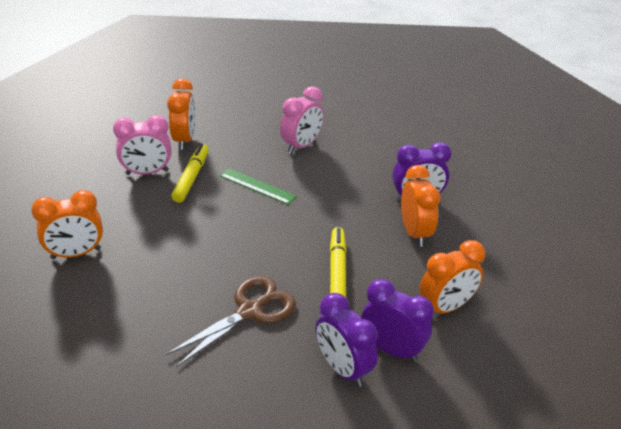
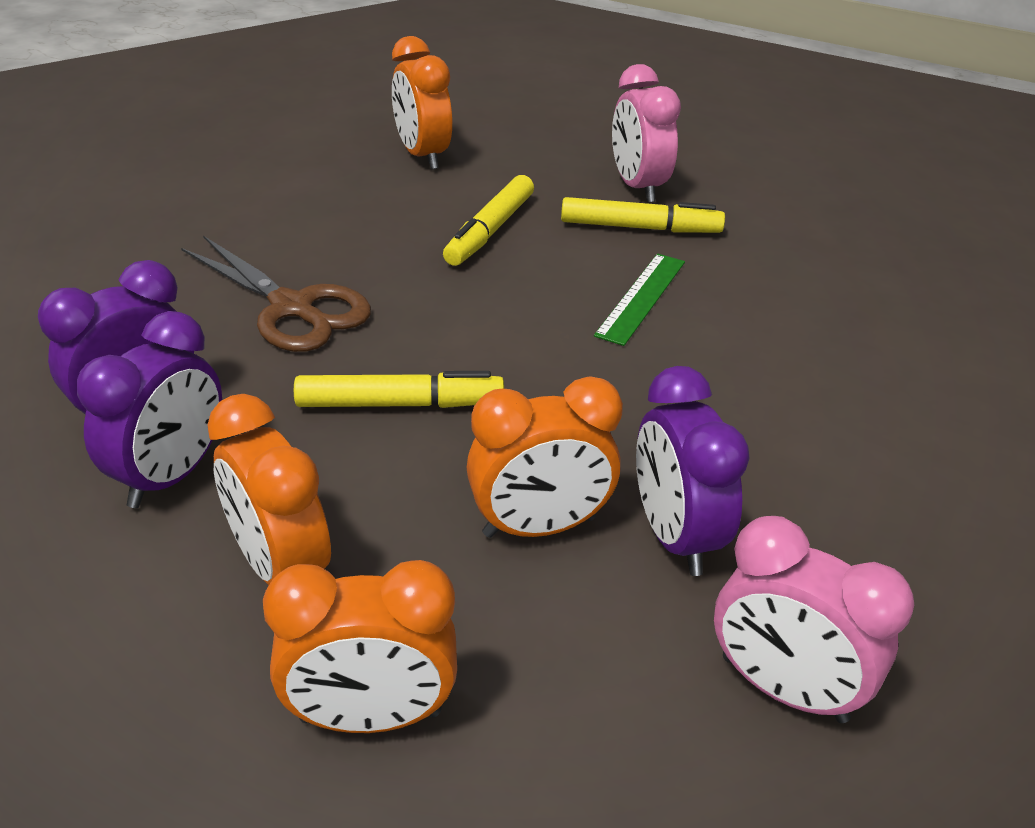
camera: 85 degrees right, 0 degrees up
(181, 230) = (490, 230): none -> yellow marker
(184, 140) = (754, 212): orange clock -> orange clock (370, 716)
(301, 146) = (814, 347): pink clock -> pink clock (783, 689)

